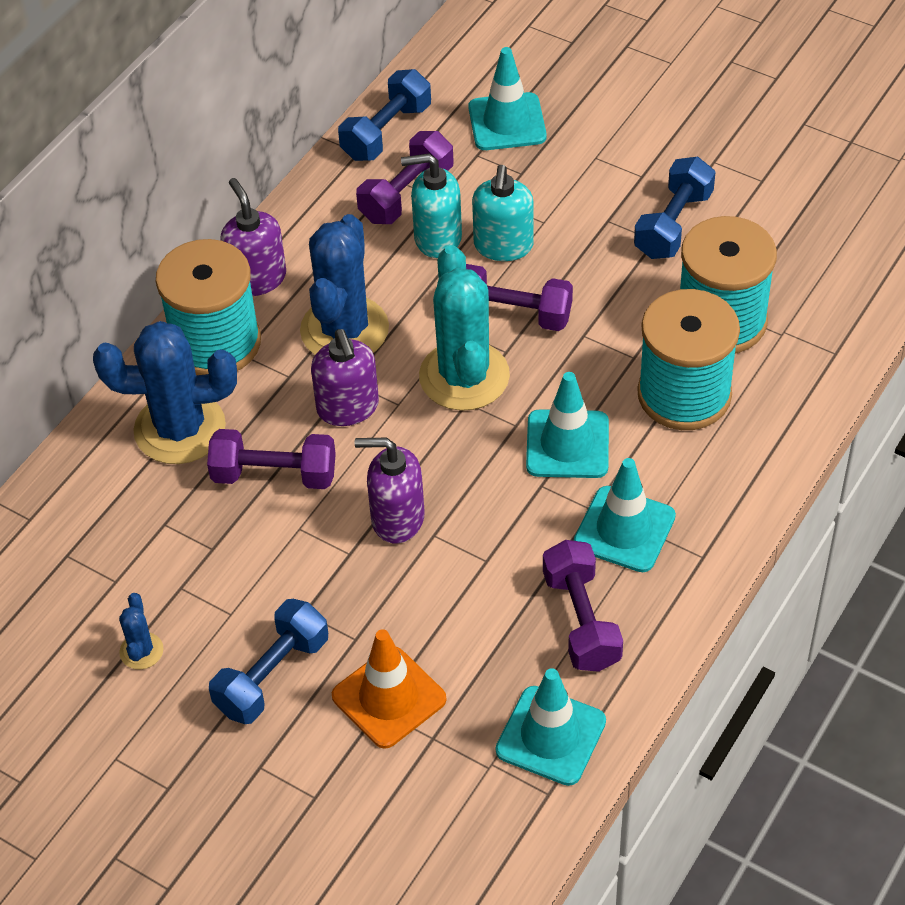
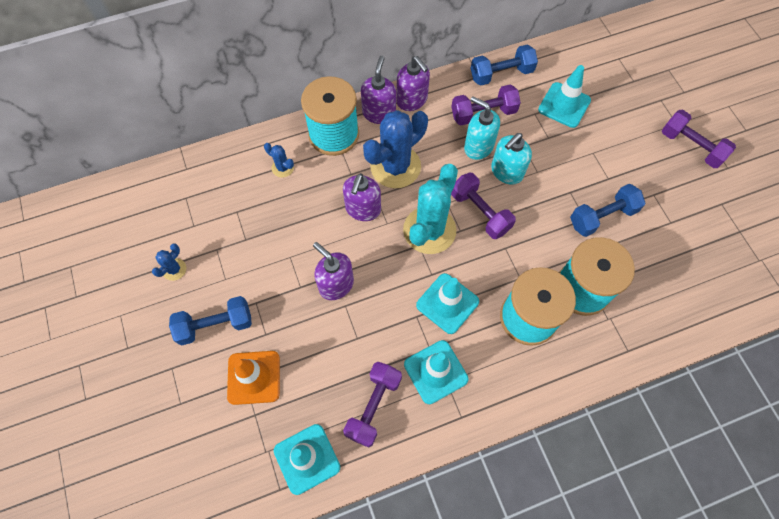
camera: 35 degrees right, 15 degrees up
(180, 429) = (282, 168): blue cactus -> blue cactus, size x0.44
(274, 475) = (302, 221): purple dumbbell -> purple dumbbell (691, 146)
(290, 235) = (412, 100): none -> purple soap dispenser

